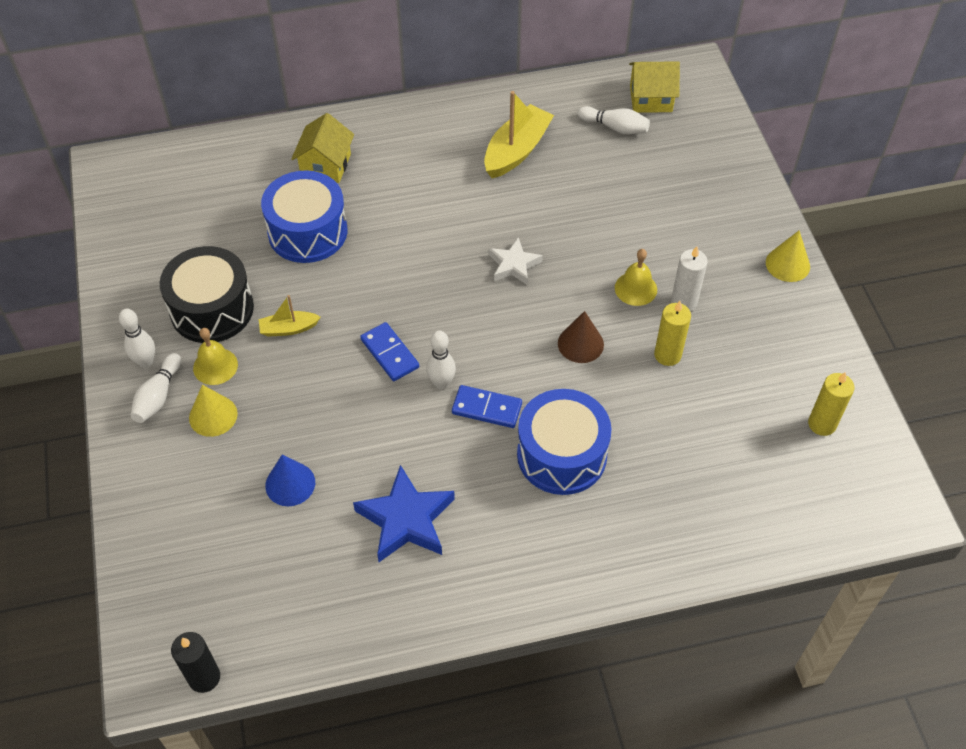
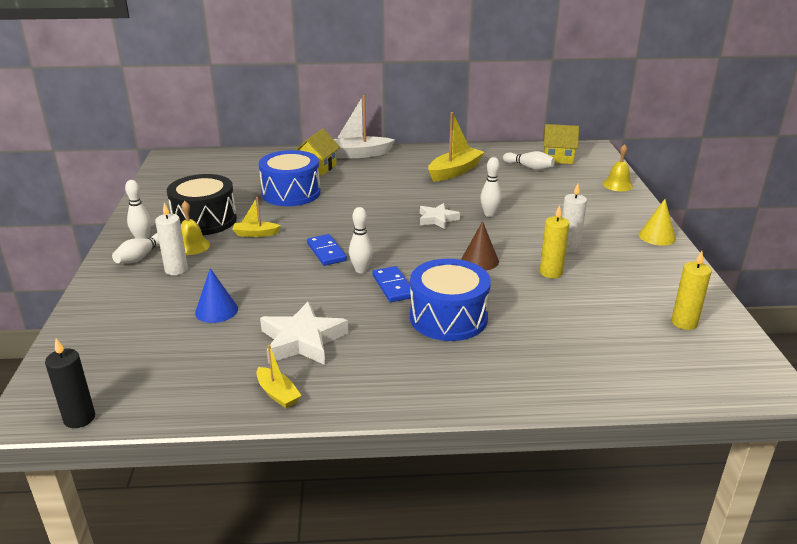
camera: 10 degrees right, 25 degrees down
(213, 415) = (176, 269): yellow cone -> white candle
(373, 125) = (357, 154): none -> white boat
(403, 607) = (278, 394): none -> yellow boat
(406, 519) = (302, 340): blue star -> white star
(486, 408) = (393, 286): blue domino -> blue domino turned 45 degrees clockwise
(578, 245) = (489, 214): none -> white bowling pin
(635, 288) = (530, 238): yellow bell -> yellow bell (617, 185)

